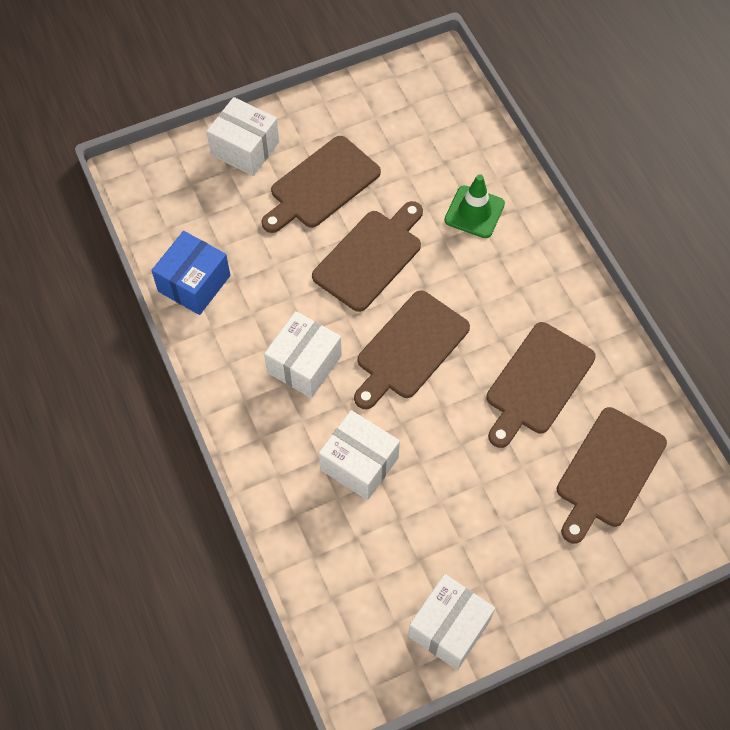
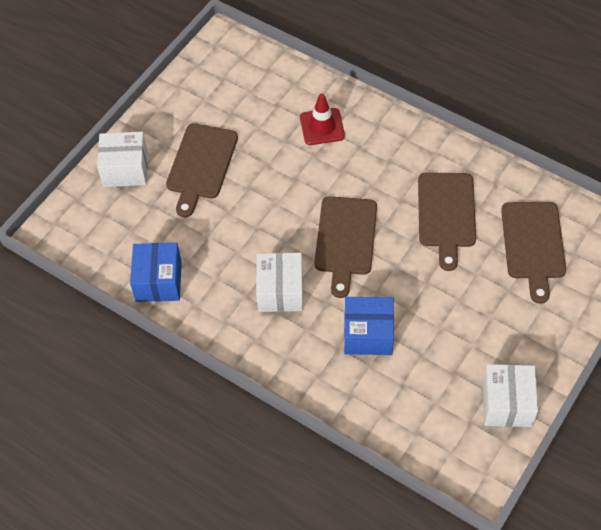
camera: 30 degrees left, 5 degrees down
(359, 463) = (368, 334): white box -> blue box
(370, 257) = (272, 194): brown cutting board -> none
(474, 212) = (322, 127): green traffic cone -> red traffic cone

